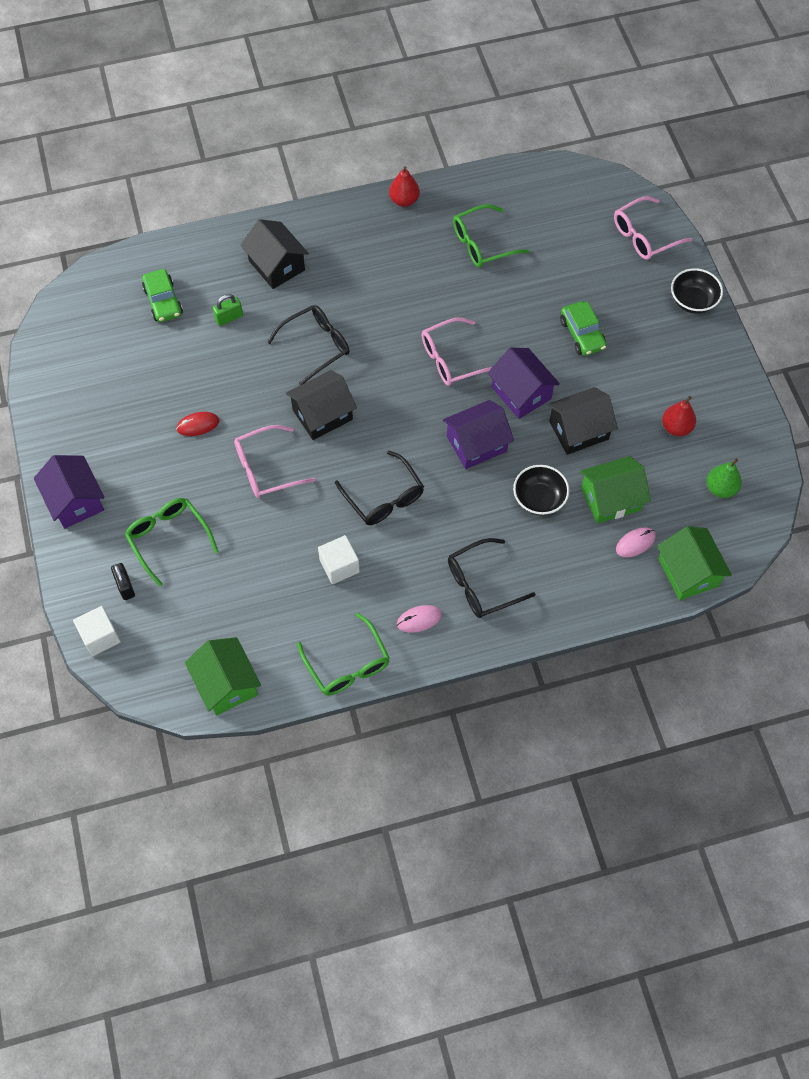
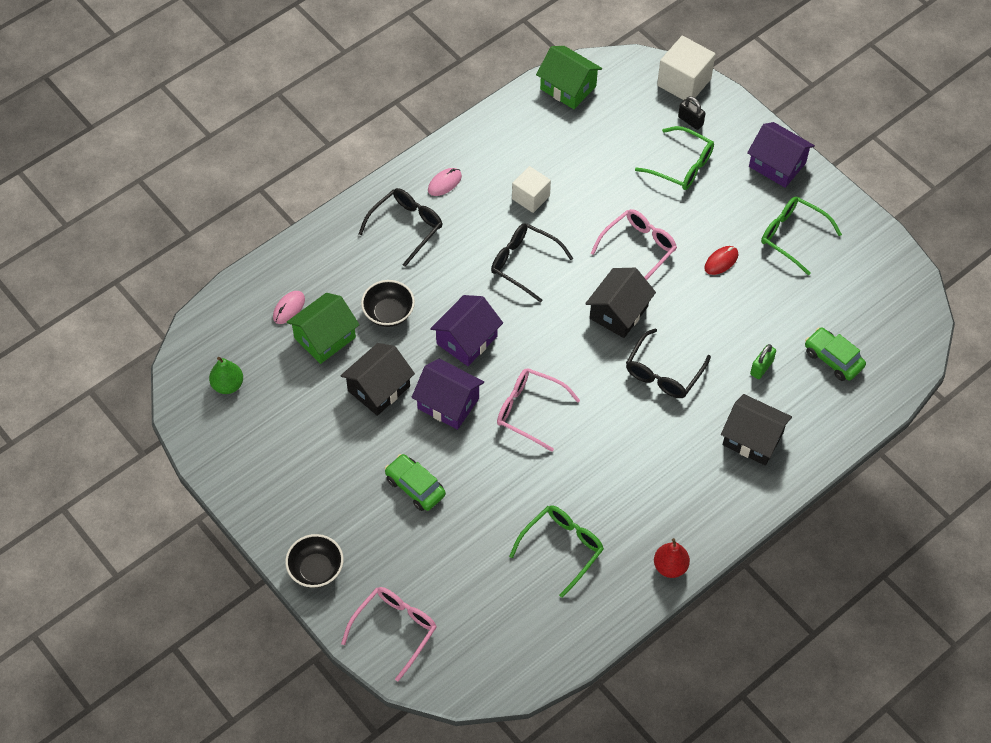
camera: 155 degrees right, 5 degrees down
(100, 636) = (684, 82): white cube -> white cube, size x1.51
(347, 664) = (484, 132): green glasses -> green glasses (792, 236)
(452, 359) = (529, 411): pink glasses -> pink glasses turned 105 degrees counterclockwise
(676, 427) = (288, 427): red pear -> none
(688, 572) = (234, 301): green house -> none

